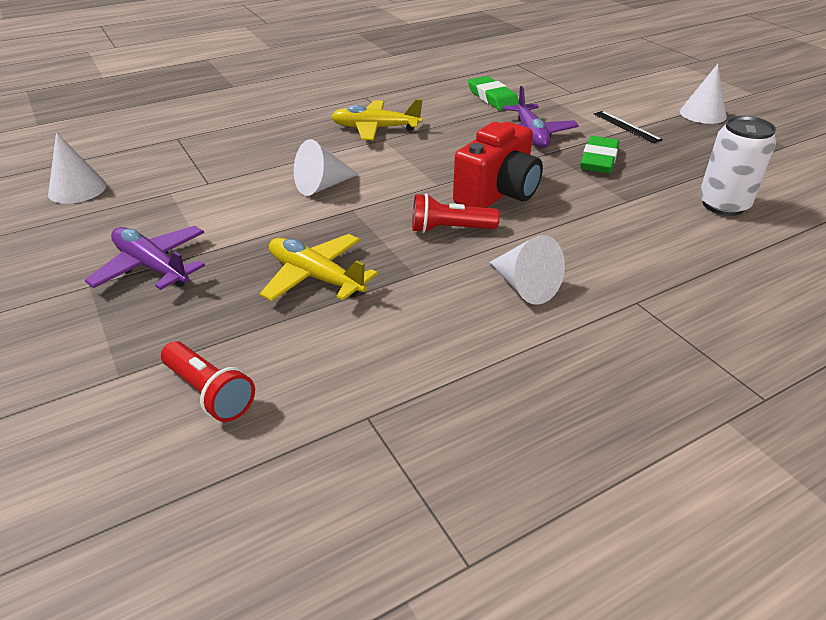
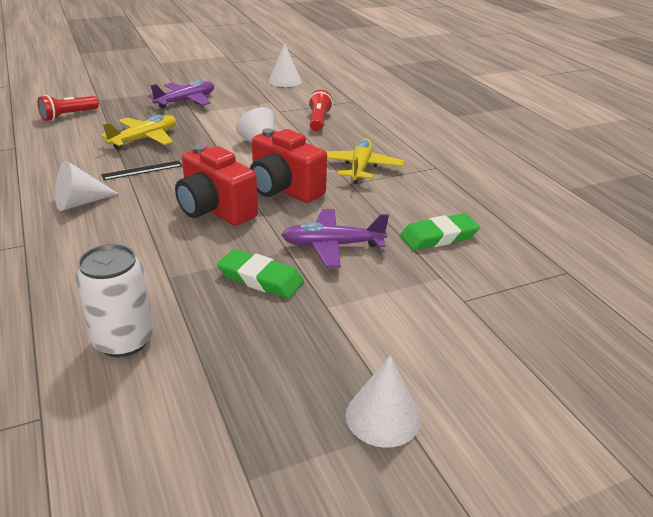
camera: 95 degrees right, 5 degrees down
(438, 162) = (284, 189): none -> red camera
(450, 229) = (172, 184): red flashlight -> red flashlight (318, 121)
(626, 126) = (345, 321): black ruler -> black ruler (142, 170)

